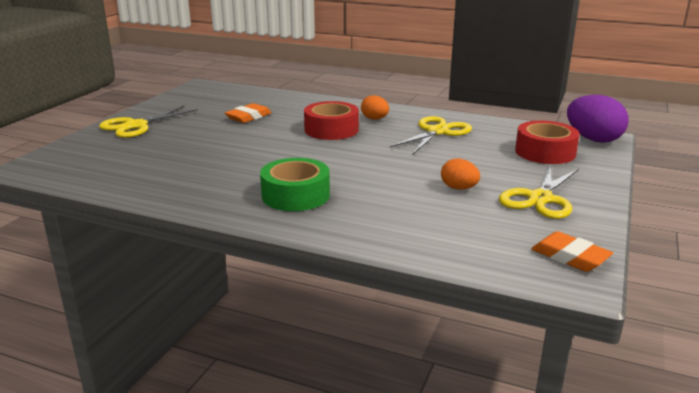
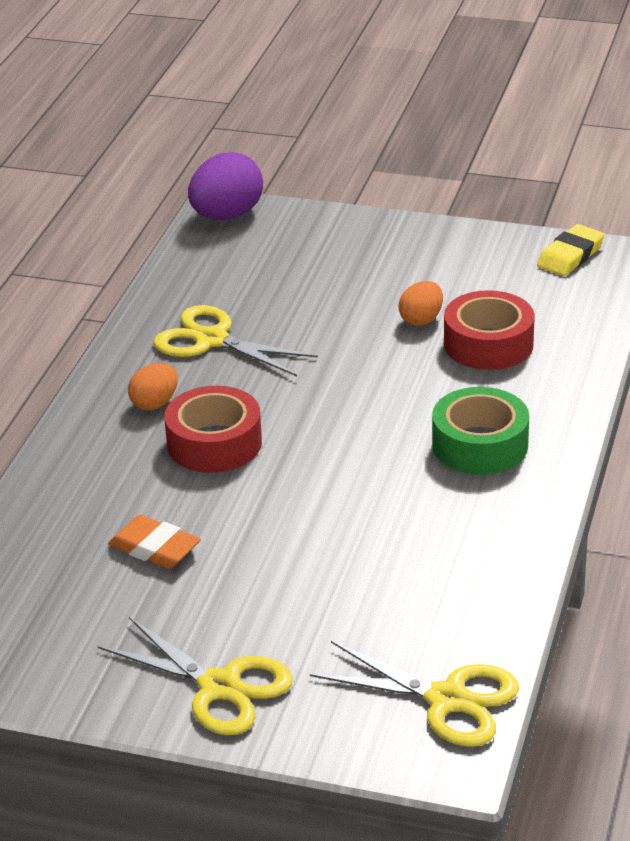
camera: 95 degrees left, 10 degrees up
(540, 199) = (436, 265): yellow scissors -> yellow scissors (446, 700)
(545, 152) = (282, 254): red tape -> red tape (488, 344)
(570, 257) = (570, 256): orange eraser -> yellow eraser

